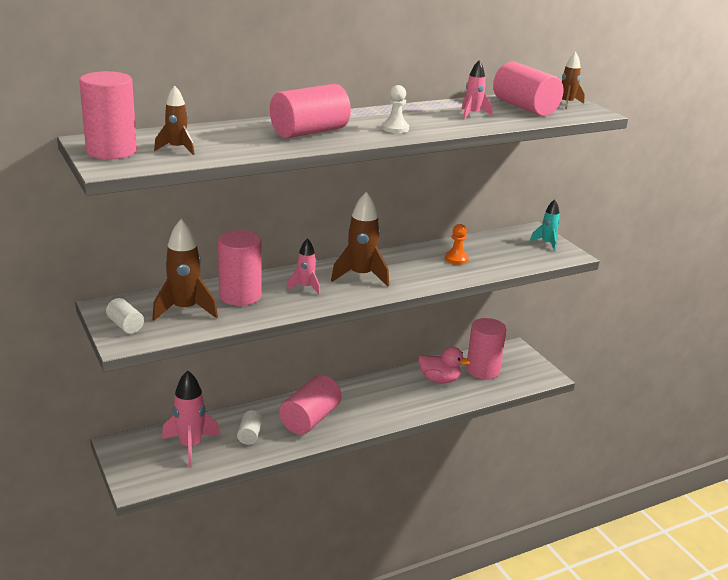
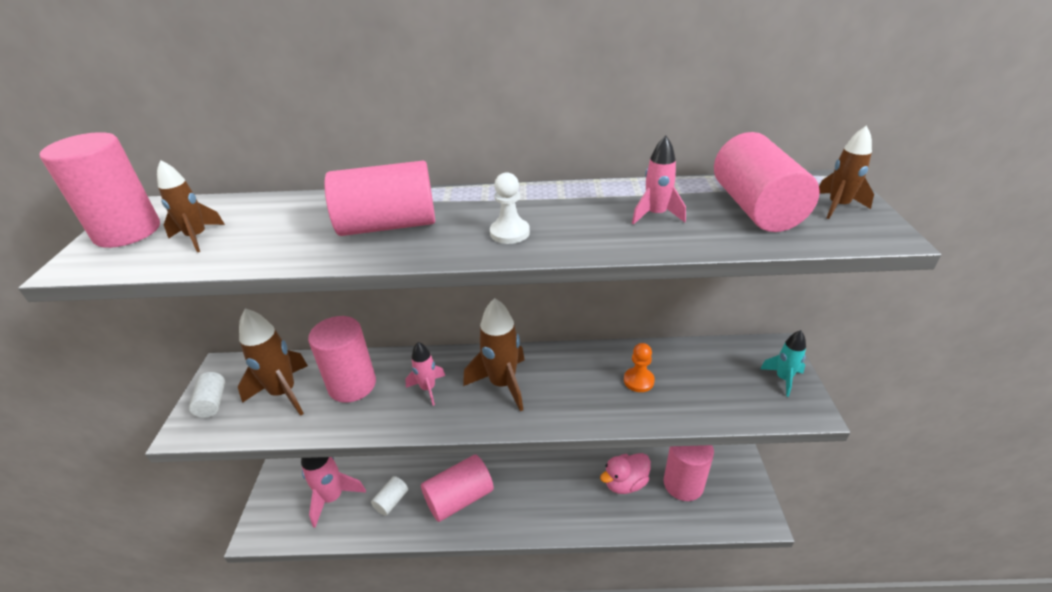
camera: 30 degrees right, 10 degrees up
(439, 379) = (625, 483): pink duck -> pink duck turned 105 degrees clockwise

